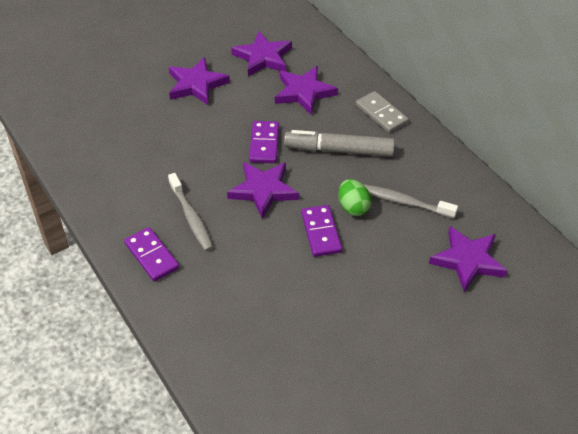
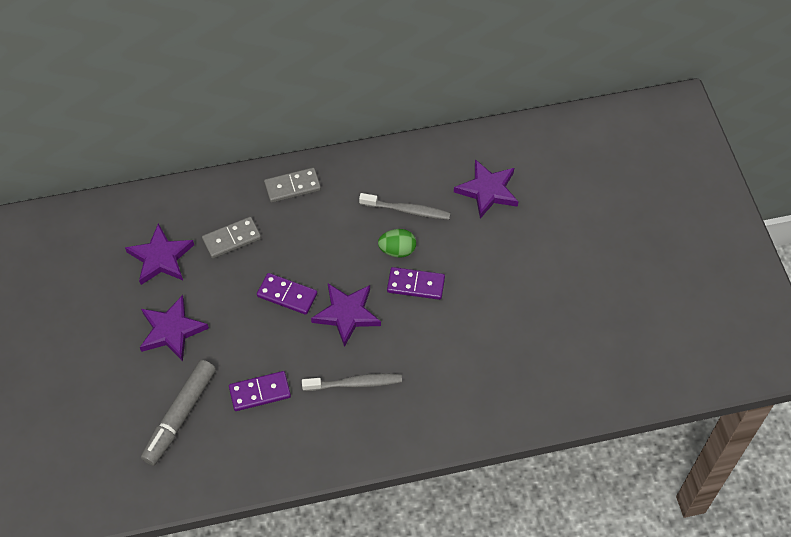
camera: 70 degrees left, 10 degrees up
(151, 256) = (388, 428): purple domino -> purple domino (260, 392)
(304, 92) = (231, 239): purple star -> grey domino
(339, 150) = (323, 237): grey marker -> grey marker (180, 416)
(404, 202) = (407, 210): grey toothbrush -> grey toothbrush turned 120 degrees counterclockwise

